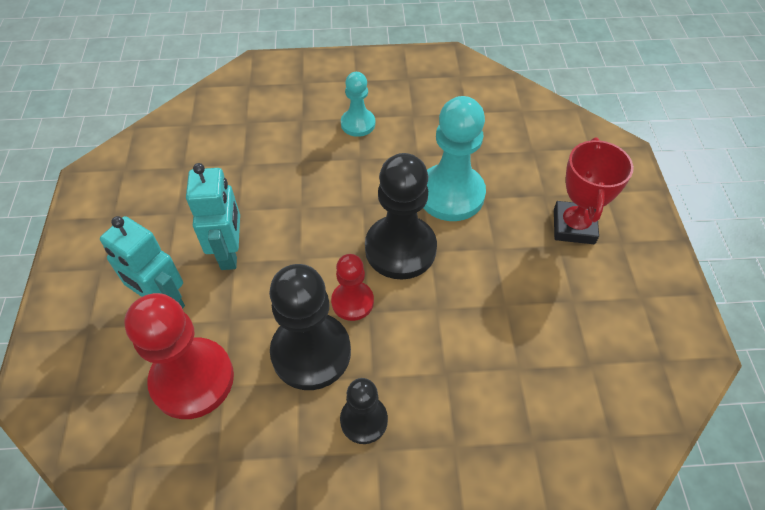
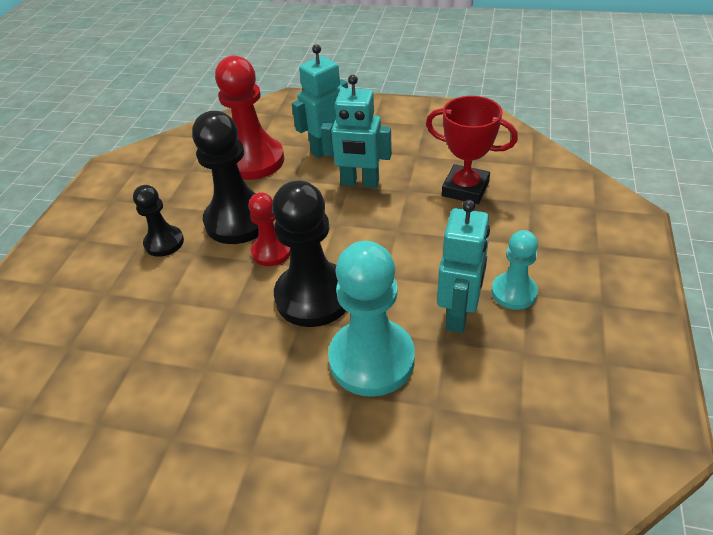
camera: 110 degrees right, 10 degrees down
(390, 151) = (459, 314): none -> turquoise robot
(573, 226) = (269, 486): red trophy -> red trophy (465, 189)

